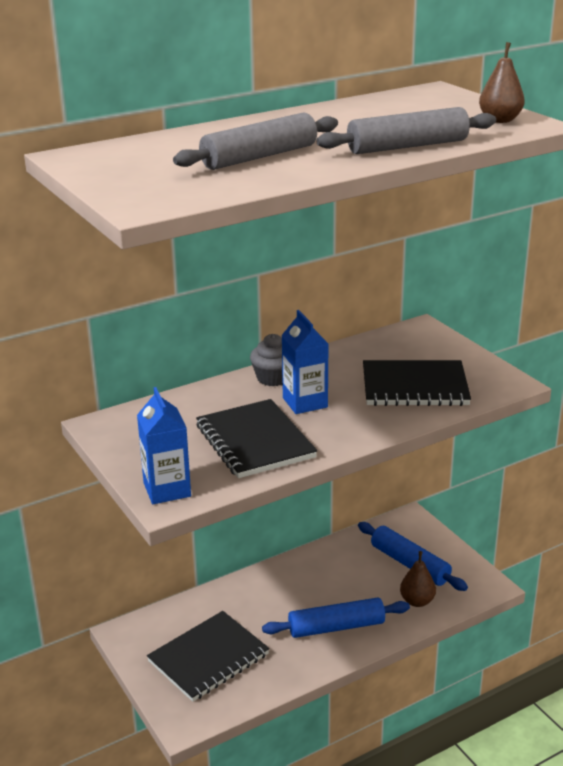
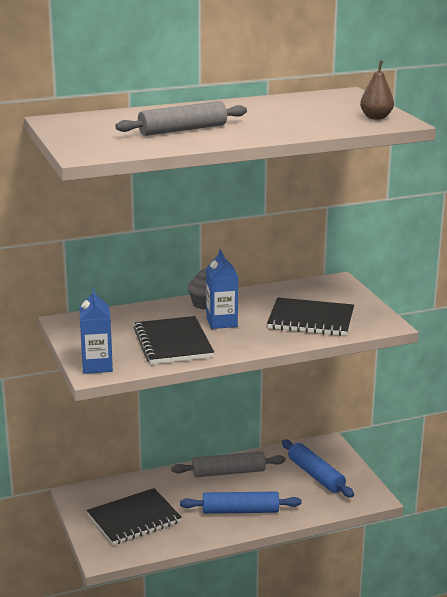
camera: 10 degrees right, 5 degrees down
(407, 146) = (292, 130): grey rolling pin -> grey rolling pin (228, 472)
(417, 601) = (311, 501): brown pear -> none

